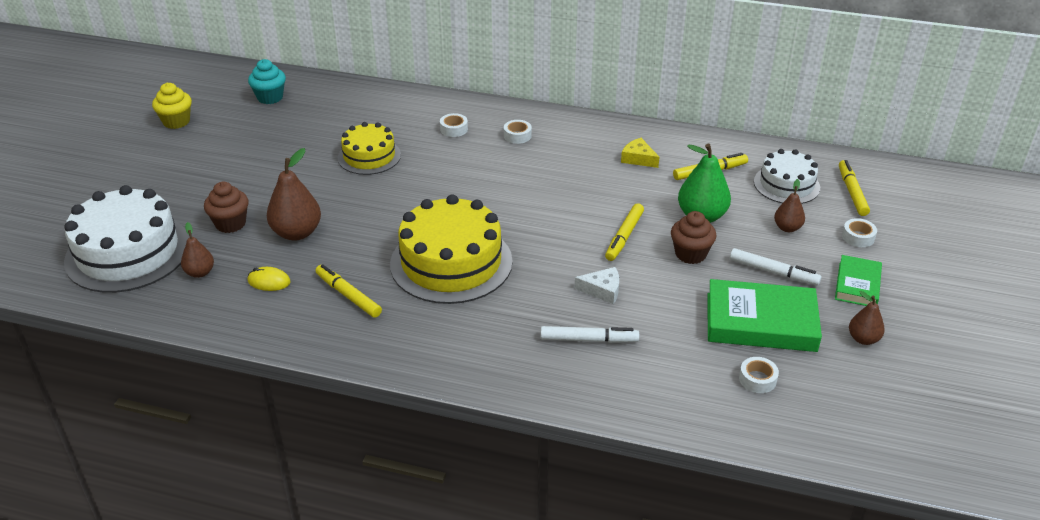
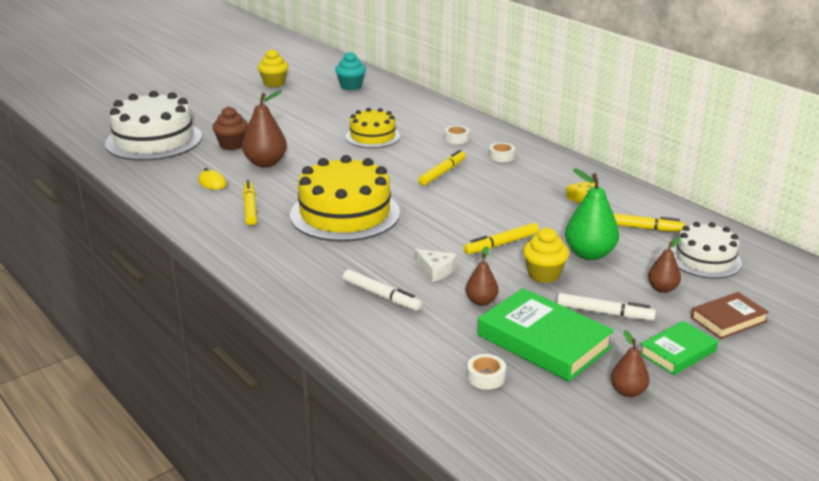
camera: 35 degrees right, 10 degrees down
(200, 272) = (179, 164): brown pear -> brown pear (481, 301)
(690, 254) = (544, 274): brown cupcake -> yellow cupcake
(773, 272) = (604, 313): white marker -> white marker turned 45 degrees counterclockwise
(852, 192) = (768, 286): yellow marker -> yellow marker (442, 173)
(858, 237) = (728, 319): white tape -> brown book

